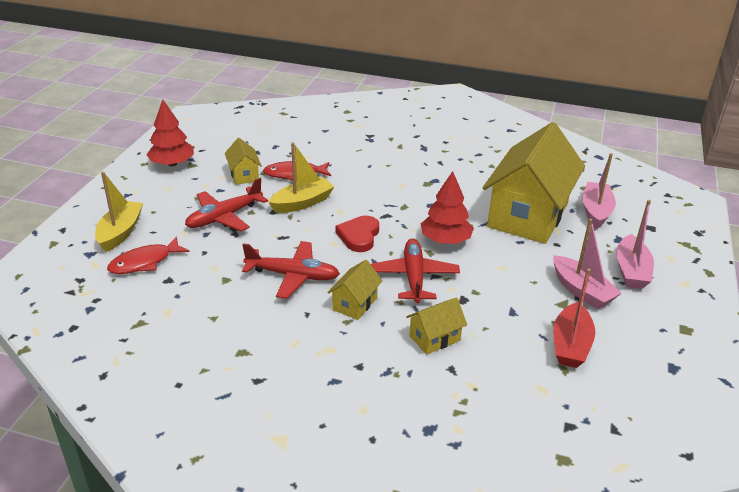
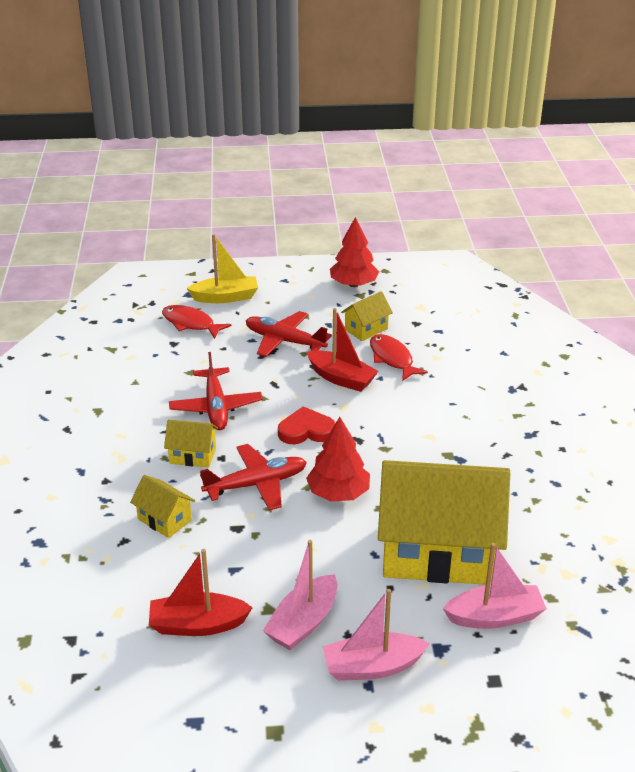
camera: 70 degrees right, 0 degrees up
(302, 203) = (341, 378): yellow boat -> red boat

